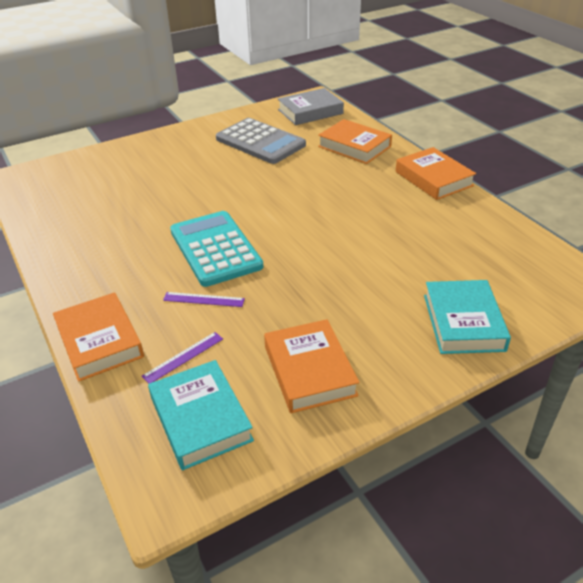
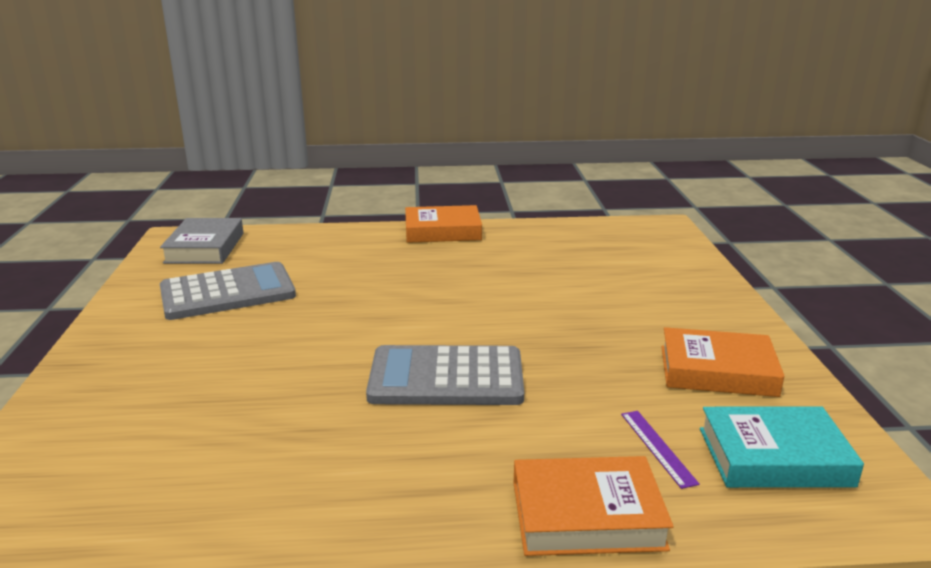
camera: 65 degrees left, 15 degrees down
(203, 299) = (550, 409): purple ruler -> none
(215, 249) = (446, 377): turquoise calculator -> grey calculator
(354, 146) = (326, 247): orange book -> none
(463, 322) = (681, 282): turquoise book -> none

